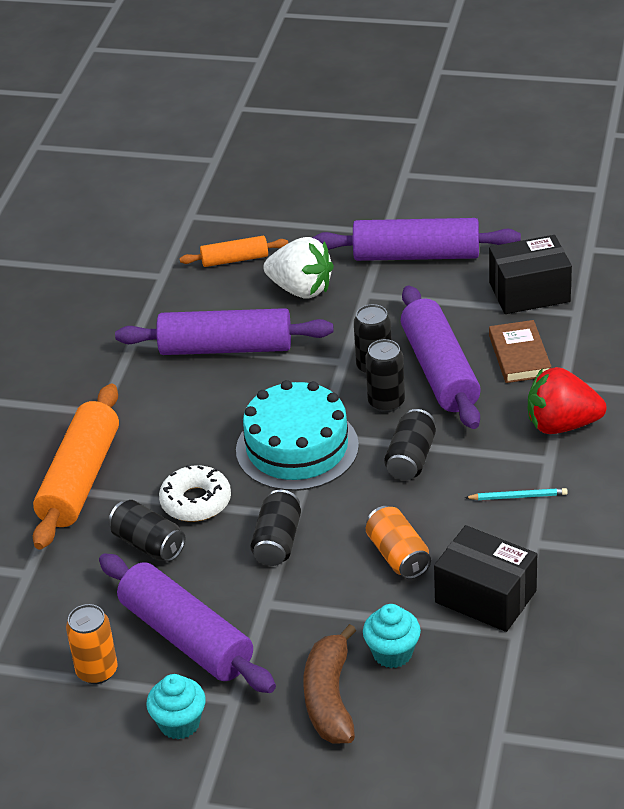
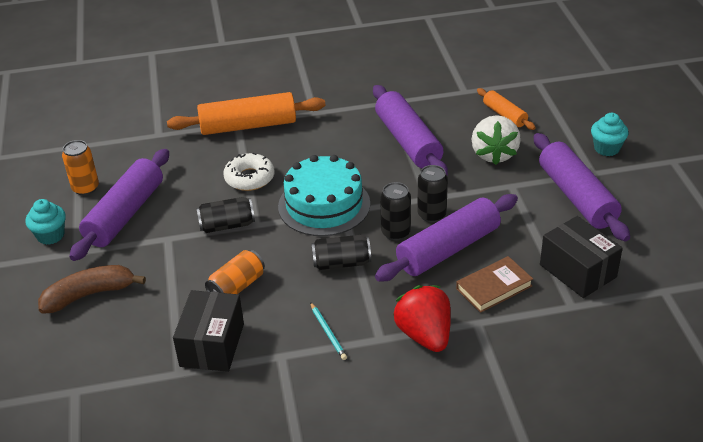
camera: 65 degrees right, 0 degrees up
(148, 544) = (202, 172): black can -> none
(392, 653) = (139, 312): turquoise cupcake -> turquoise cupcake (606, 148)

